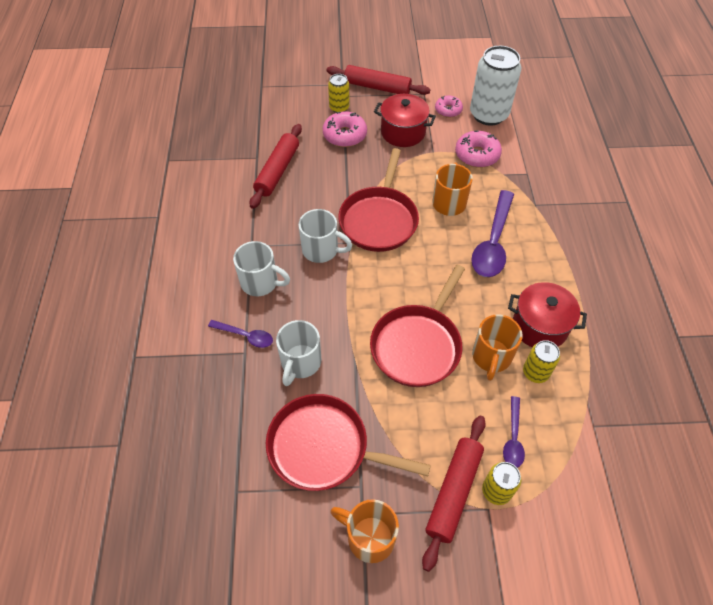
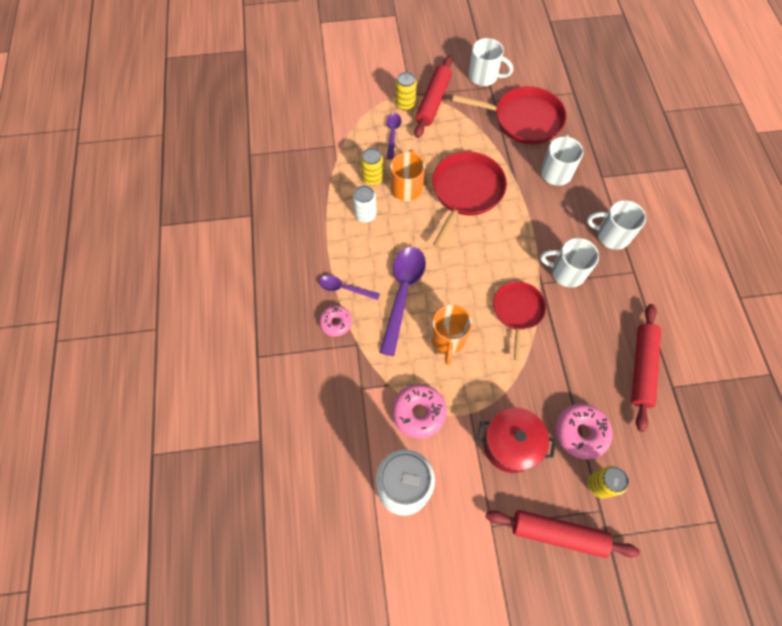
camera: 175 degrees right, 10 degrees up
(246, 336) = (606, 189): purple spoon -> purple spoon (344, 288)
(369, 537) = (484, 76): orange mug -> white mug
(379, 220) = (517, 311): red pan -> red pan, size x0.65
(448, 110) = (456, 492): pink donut -> pink donut (336, 323)
(539, 326) = (365, 215): red pot -> white can

